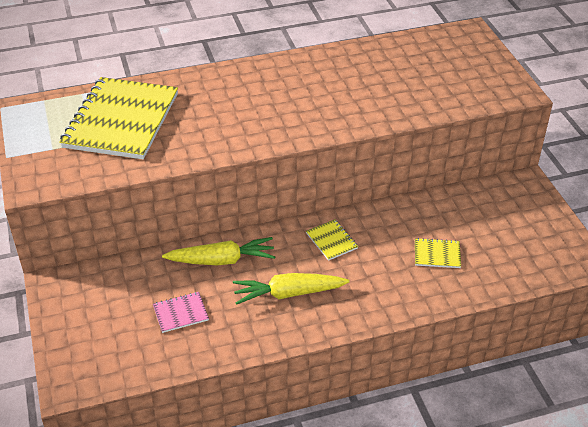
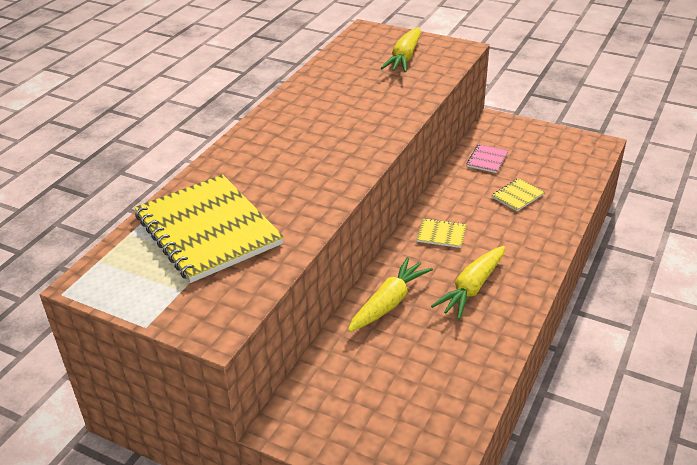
camera: 45 degrees left, 5 degrees down
(180, 313) = (422, 361): pink notebook -> pink notebook (487, 159)
(456, 73) = (404, 58): none -> yellow carrot

